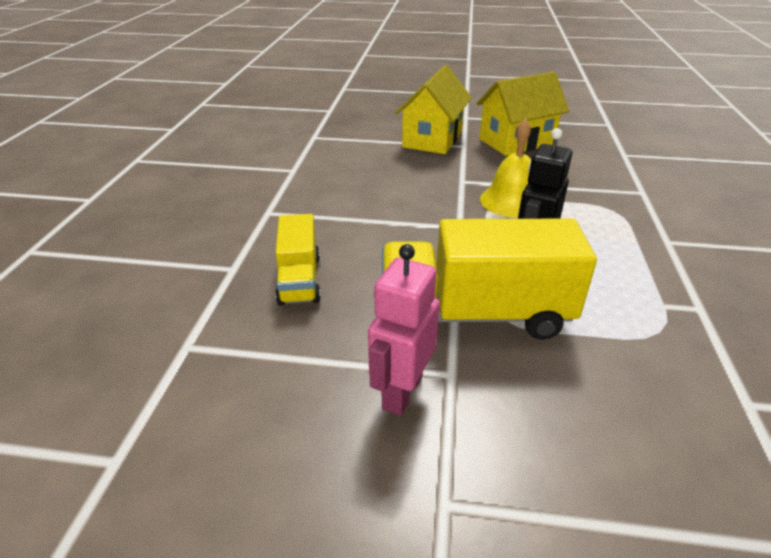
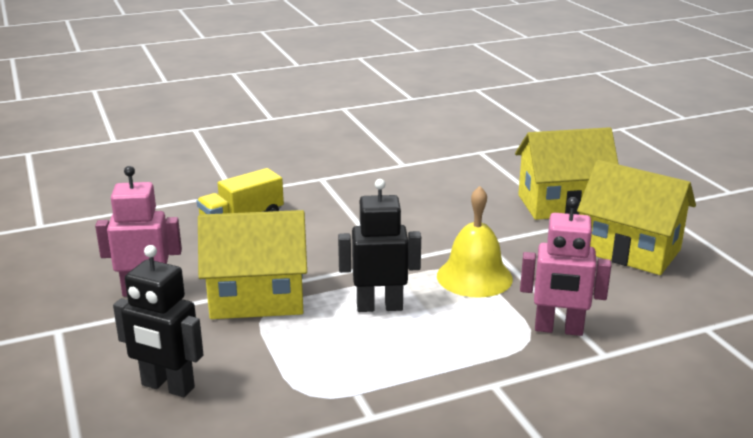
camera: 60 degrees right, 10 degrees down
(474, 314) = (257, 298): yellow truck -> yellow house
(604, 196) = (558, 329): none -> pink robot
(620, 425) = (167, 386): none -> black robot

